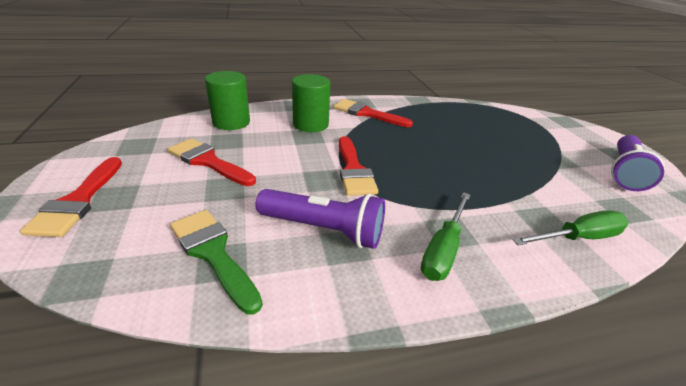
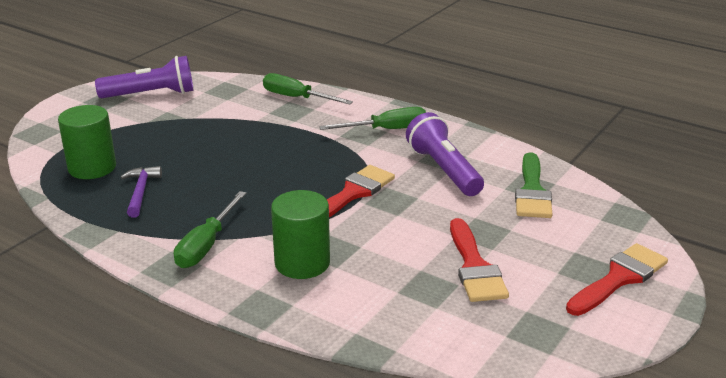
camera: 130 degrees left, 5 degrees down
(231, 122) = (391, 316): green cylinder -> green cylinder (92, 168)
(367, 113) = (206, 245): red brush -> green screwdriver
(448, 119) = (140, 192): none -> purple hammer

